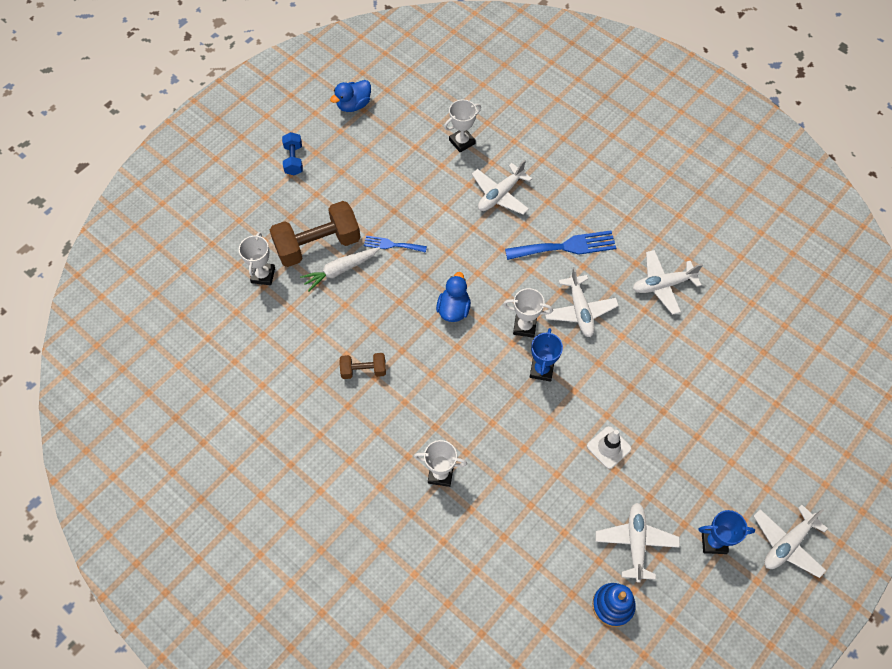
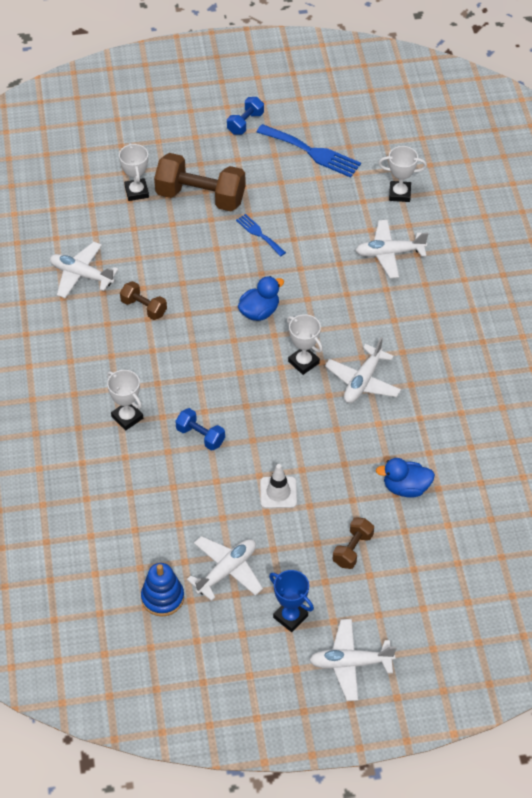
camera: 40 degrees right, 10 degrees down
(263, 275) = (136, 192): white trophy -> white trophy turned 60 degrees counterclockwise
(340, 270) = (199, 226): white carrot -> none
(353, 105) = (337, 111): blue duck -> blue duck (406, 488)
(510, 446) = (200, 436): none -> blue dumbbell
(541, 370) = (283, 402): blue trophy -> none
(566, 247) = (403, 327): blue fork -> blue fork (312, 152)
(663, 285) = (457, 410): white plane -> white plane (81, 275)
(701, 451) = (353, 549): none -> brown dumbbell

